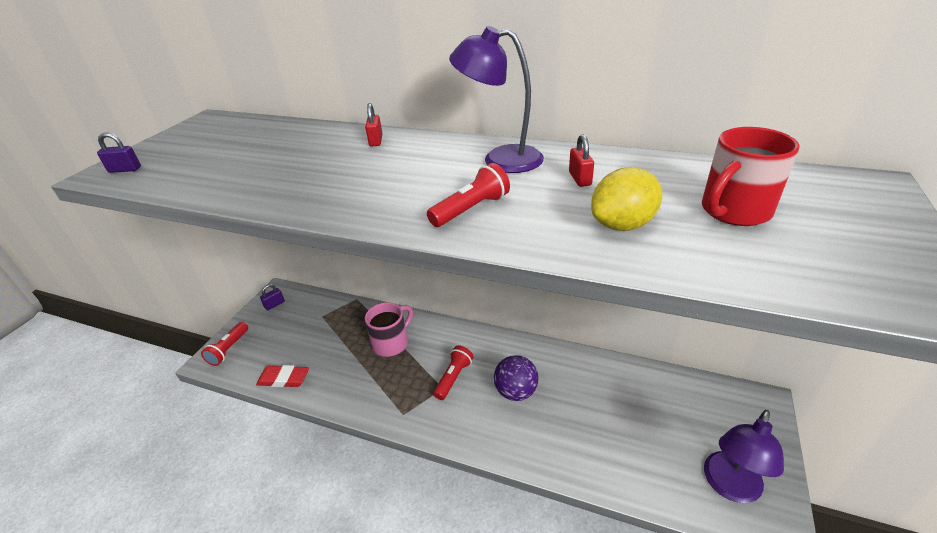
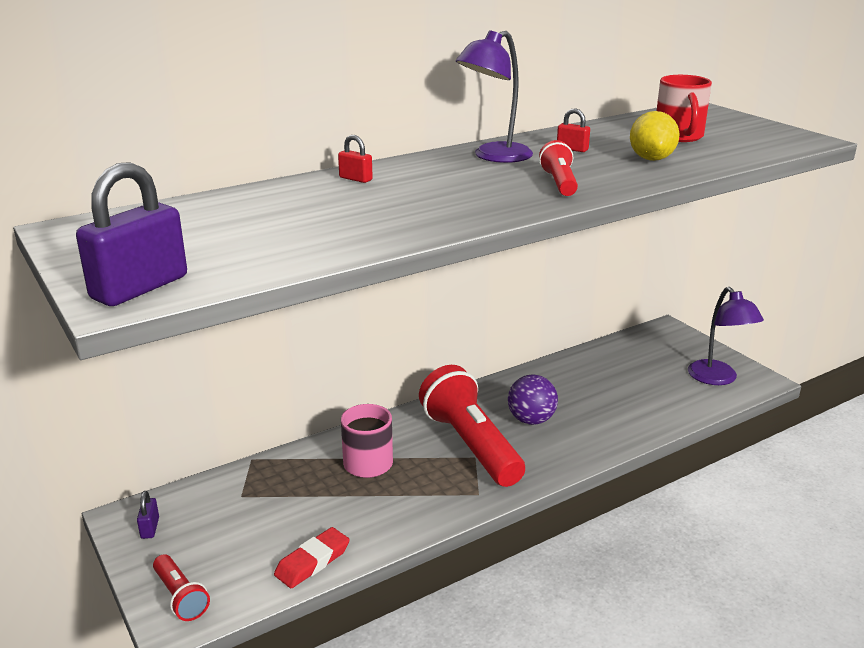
camera: 55 degrees left, 10 degrees down
(125, 170) = (140, 288): purple padlock -> purple padlock, size x2.13
(454, 377) = (470, 444): red flashlight -> red flashlight, size x2.10

